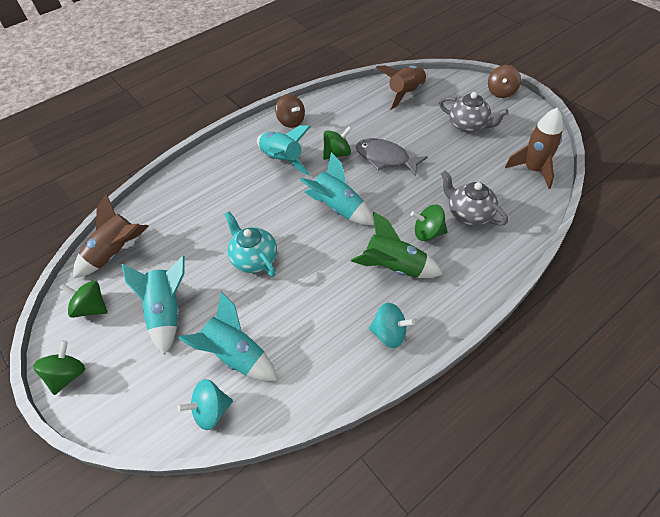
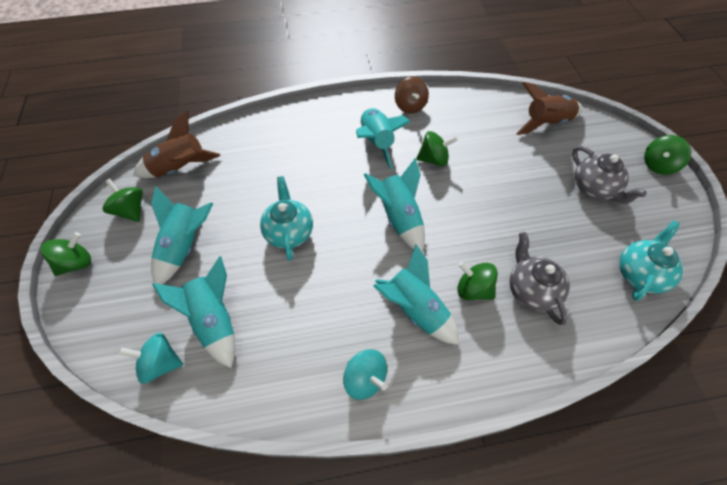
camera: 25 degrees right, 5 degrees up
(385, 158) = (480, 186): grey fish -> none
(394, 267) = (415, 309): green rocket -> turquoise rocket
(501, 92) = (658, 165): brown spinning top -> green spinning top
(533, 170) = (640, 274): brown rocket -> turquoise teapot

